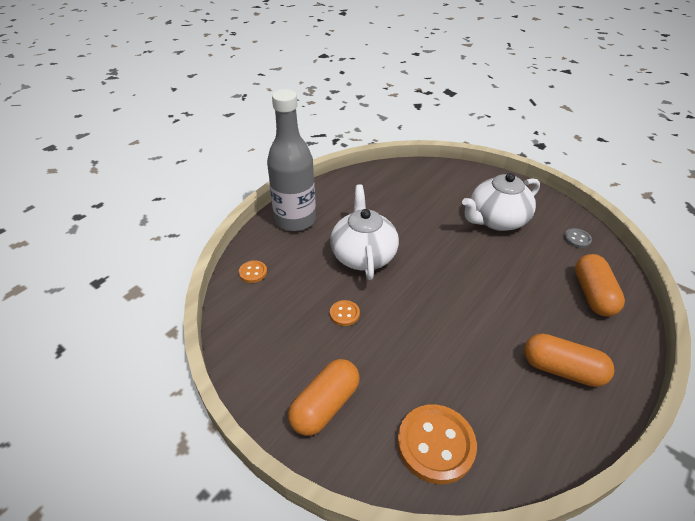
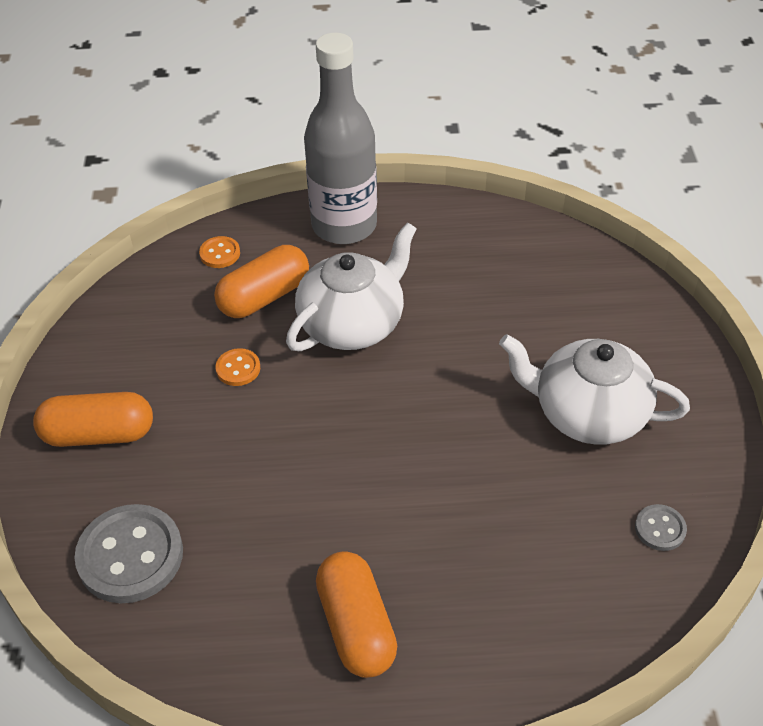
camera: 50 degrees right, 5 degrees up
(435, 444) = (130, 556): orange button -> grey button
(593, 294) = (546, 601): orange capsule -> orange capsule (264, 297)

